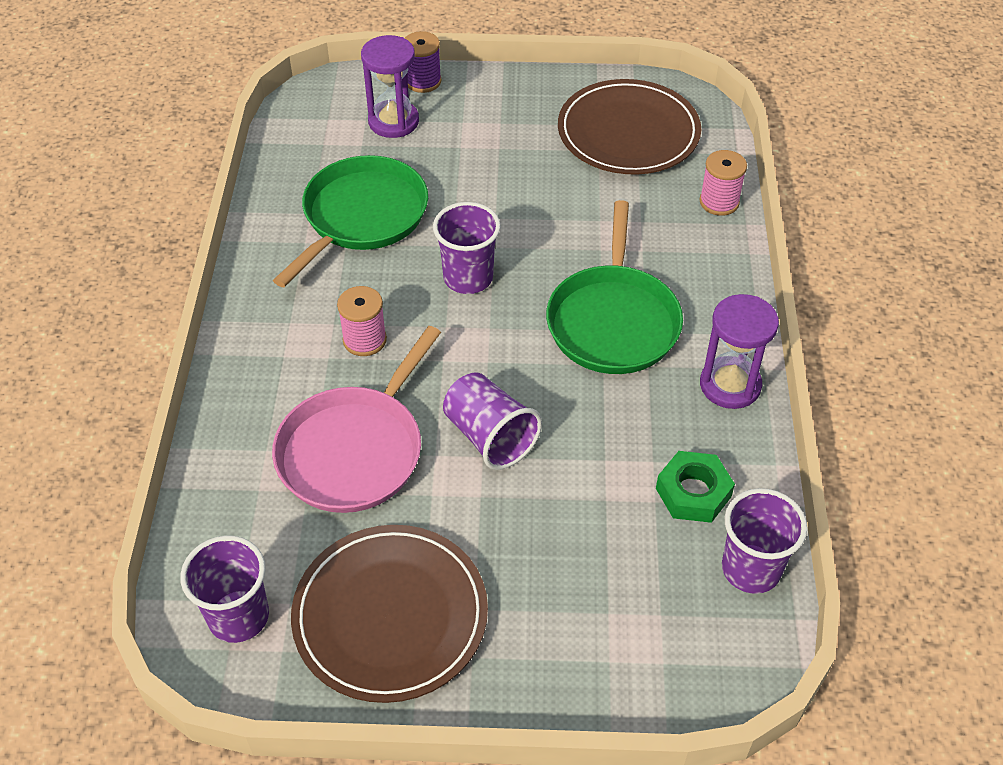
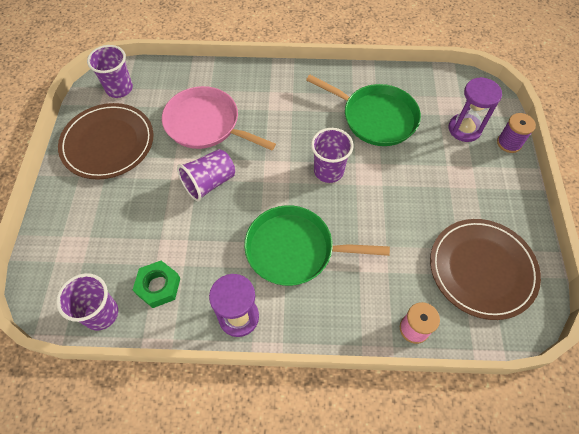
camera: 90 degrees right, 10 degrees up
(364, 340) = (280, 124): pink spool -> none

